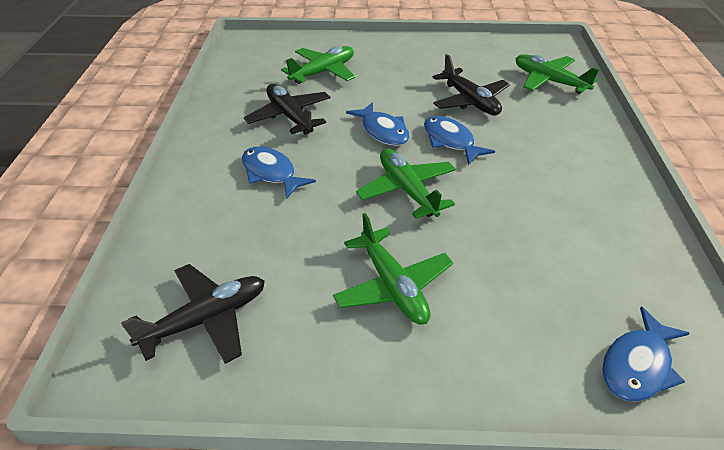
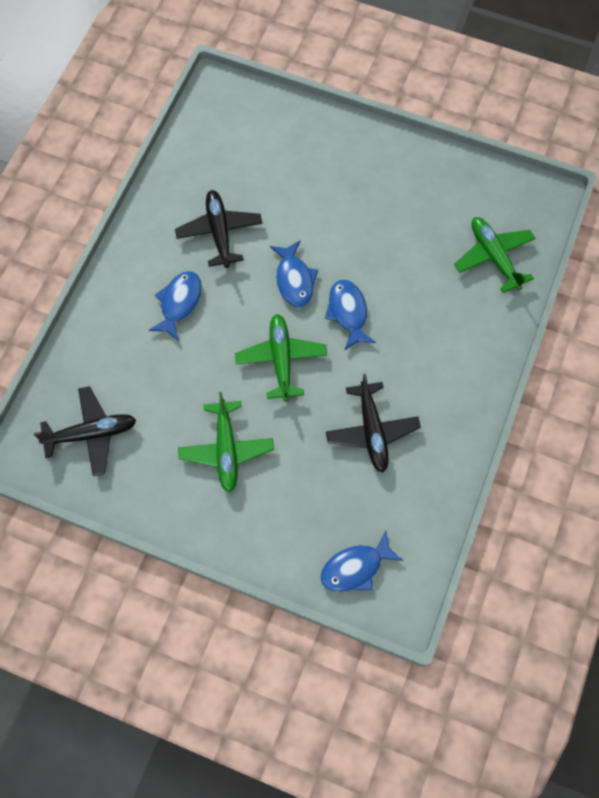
camera: 20 degrees right, 25 degrees up
(271, 173) = (179, 303): blue fish -> blue fish turned 45 degrees clockwise
(323, 72) = (276, 172): green plane -> none
(470, 101) = (396, 262): black plane -> black plane (372, 431)

